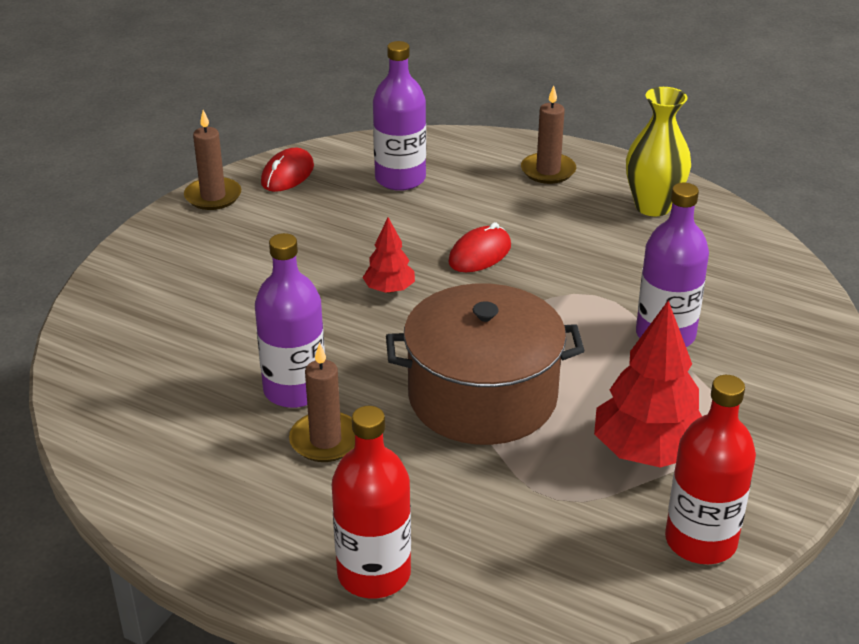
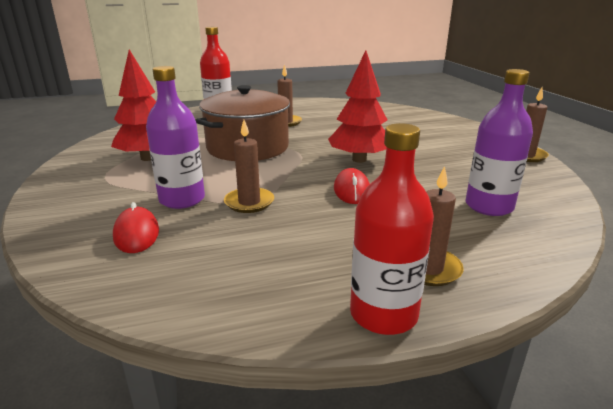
camera: 135 degrees right, 10 degrees down
(287, 174) = (536, 178): red mouse -> red mouse (136, 234)
(295, 390) = (322, 126): purple bottle -> none
(389, 289) = (359, 160): red tree -> red tree, size x1.87
(600, 293) = (249, 202): none -> brown candle
(653, 206) = (295, 284): yellow vase -> none
(700, 541) = (101, 146): red bottle -> red bottle (383, 314)

